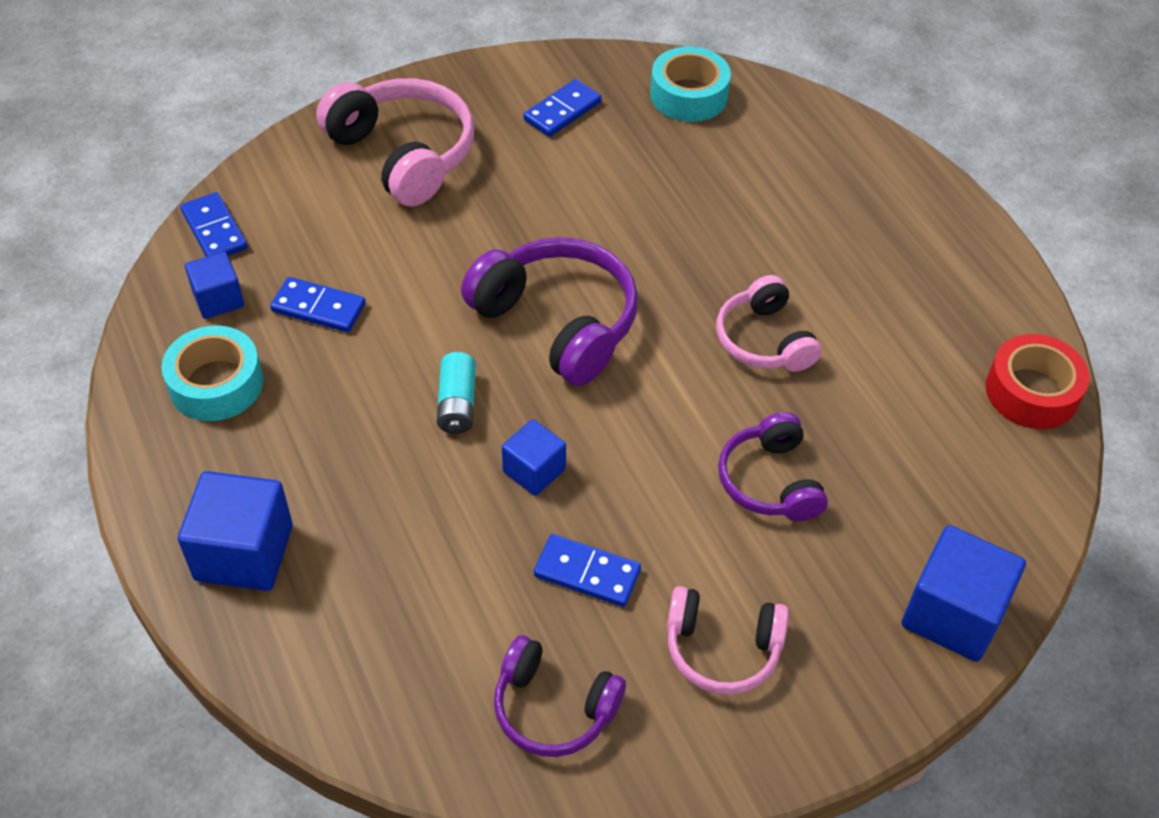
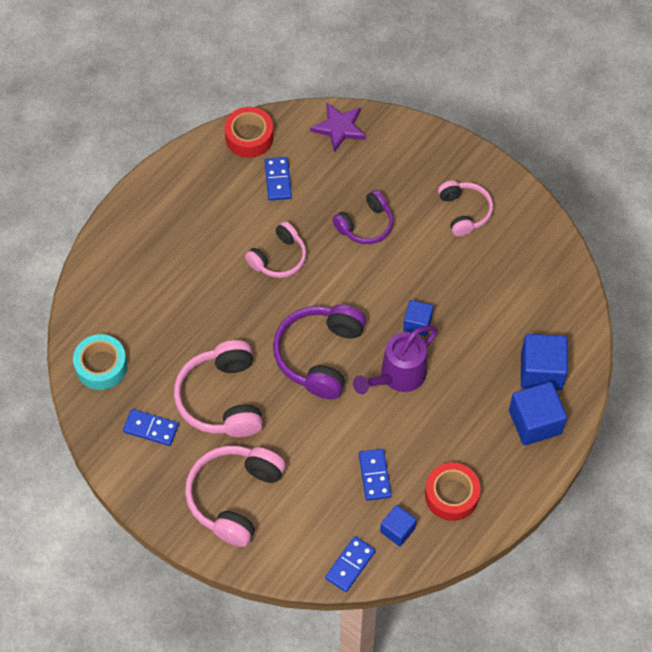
camera: 115 degrees left, 10 degrees up
(216, 384) = (451, 495): turquoise tape -> red tape
(457, 404) = (398, 376): turquoise battery -> purple watering can
(553, 708) = (530, 262): purple headphones -> none
(559, 192) = (222, 399): none -> pink headphones
(587, 573) = (459, 277): blue domino -> blue domino (278, 180)
(953, 614) = (395, 135): blue cube -> blue cube (541, 371)
(1004, 530) = (339, 128): none -> purple star

